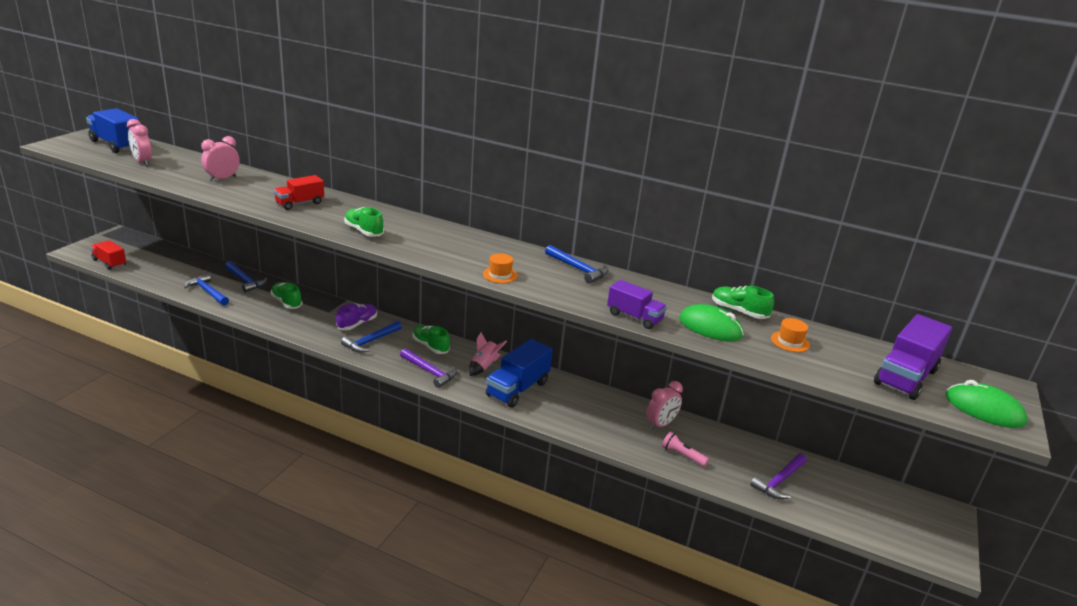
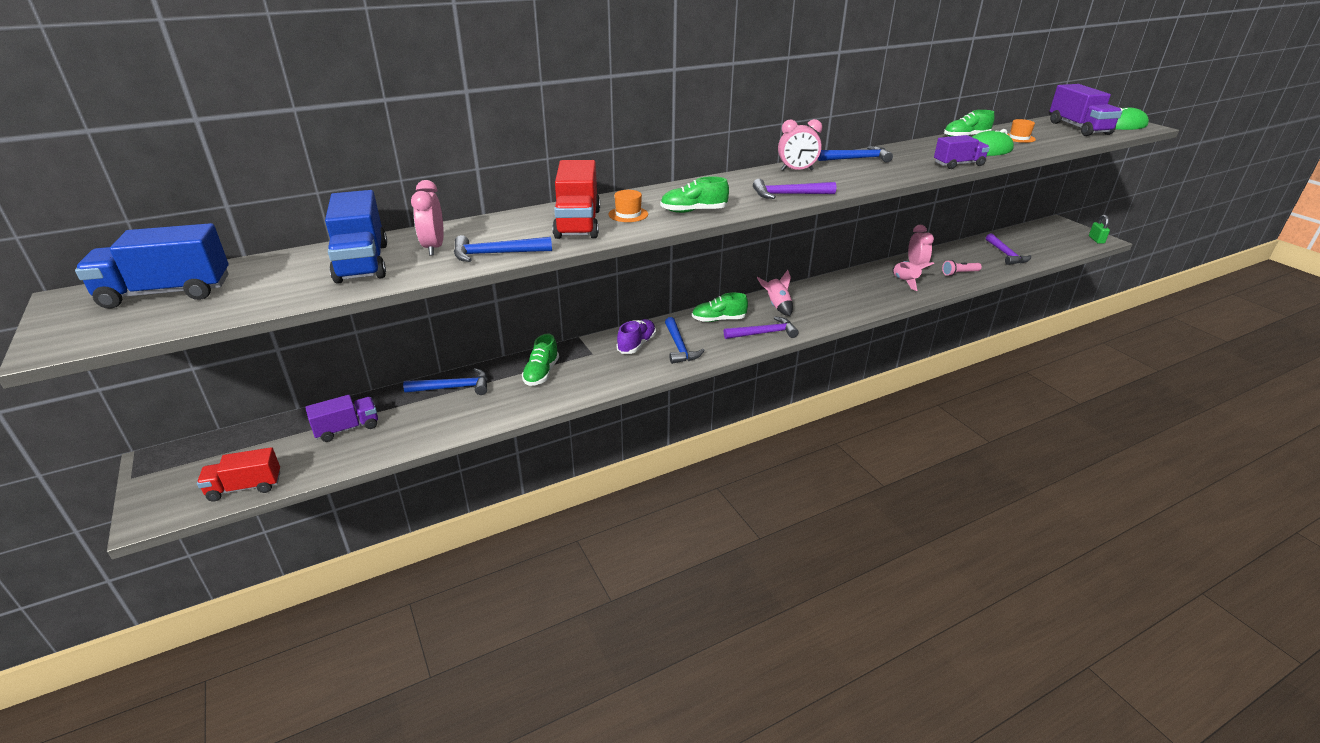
camera: 50 degrees left, 5 degrees up
(142, 162) = (280, 285): pink clock -> pink clock (797, 170)
(179, 267) = (347, 428): none -> purple truck
(207, 292) = (447, 421): blue hammer -> blue hammer (496, 254)
(286, 302) = (541, 373): green shoe -> green shoe turned 75 degrees counterclockwise
(300, 203) = (578, 223): red truck -> red truck, size x1.55
(357, 324) = (636, 344): purple shoe -> purple shoe turned 45 degrees clockwise
(442, 256) = (788, 195): none -> purple hammer
(500, 275) = (847, 184): orange hat -> orange hat (628, 214)
(517, 389) = (825, 303): blue truck -> blue truck (362, 263)
(616, 424) = (905, 282): none -> pink rocket
(938, 553) = (1096, 240): none -> green padlock

